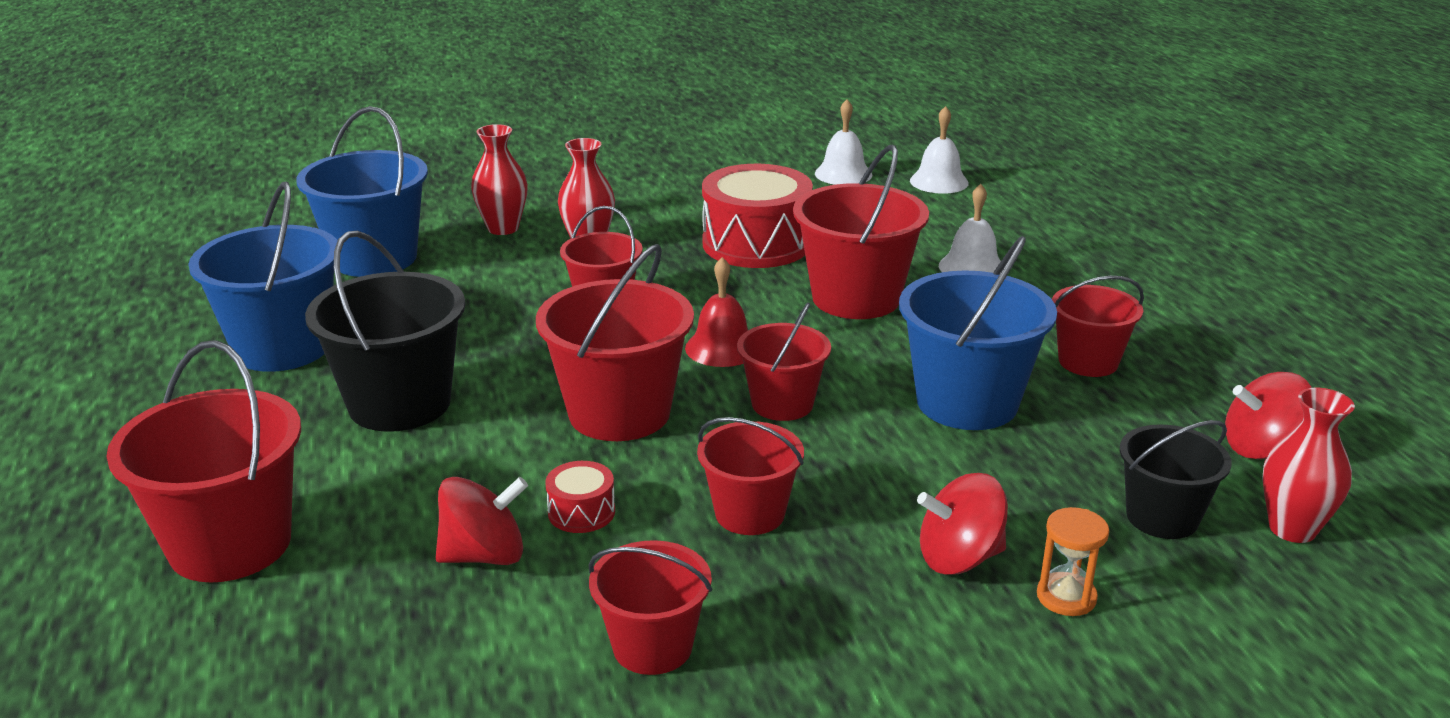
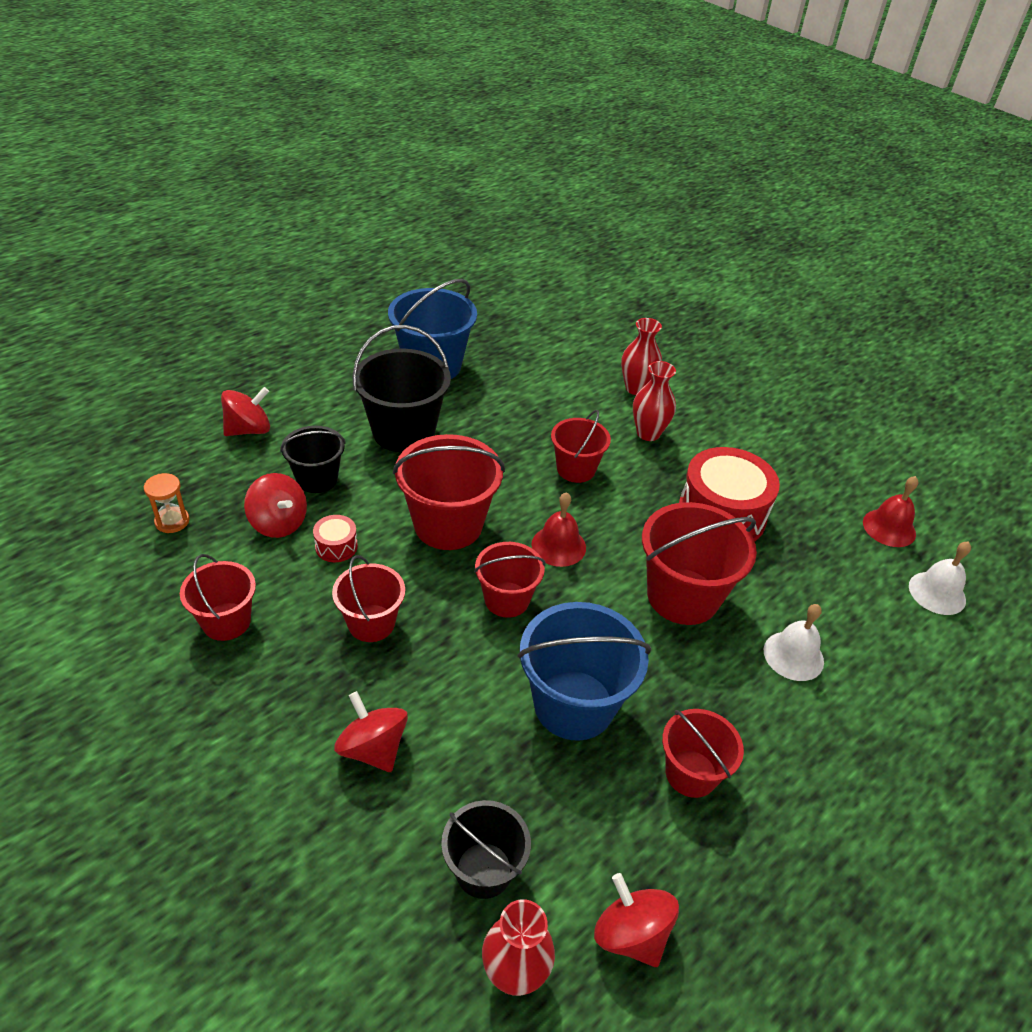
camera: 60 degrees right, 15 degrees up
(230, 544) = (249, 430): red bucket -> red spinning top
(374, 258) = (554, 354): blue bucket -> none
(421, 500) = (317, 479): none -> black bucket
(843, 174) = (889, 528): white bell -> red bell
(1066, 597) = (355, 823): orange hourglass -> orange hourglass (172, 521)

